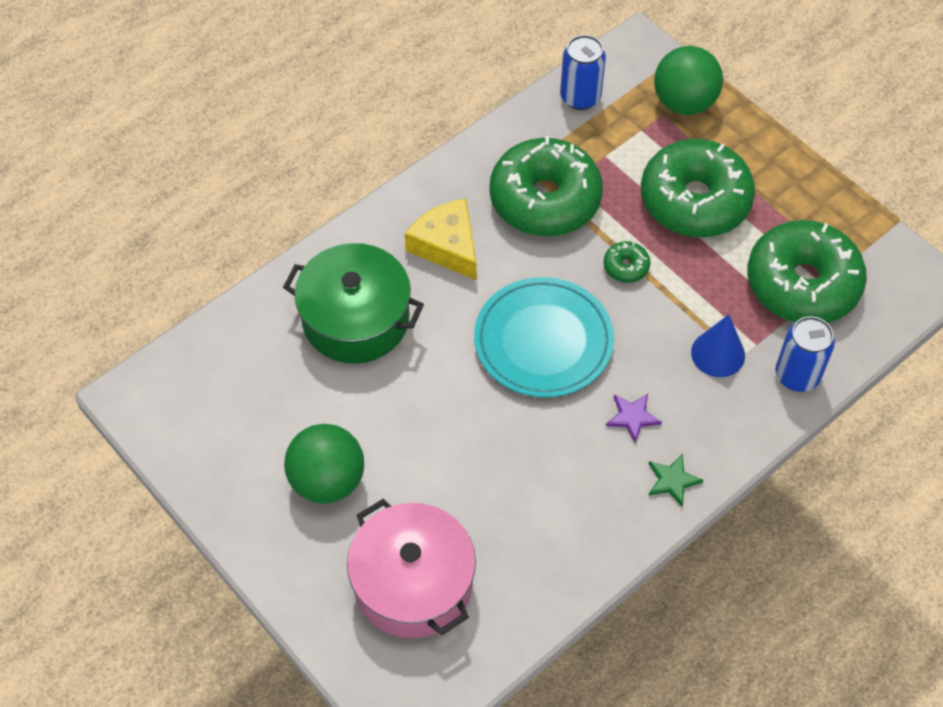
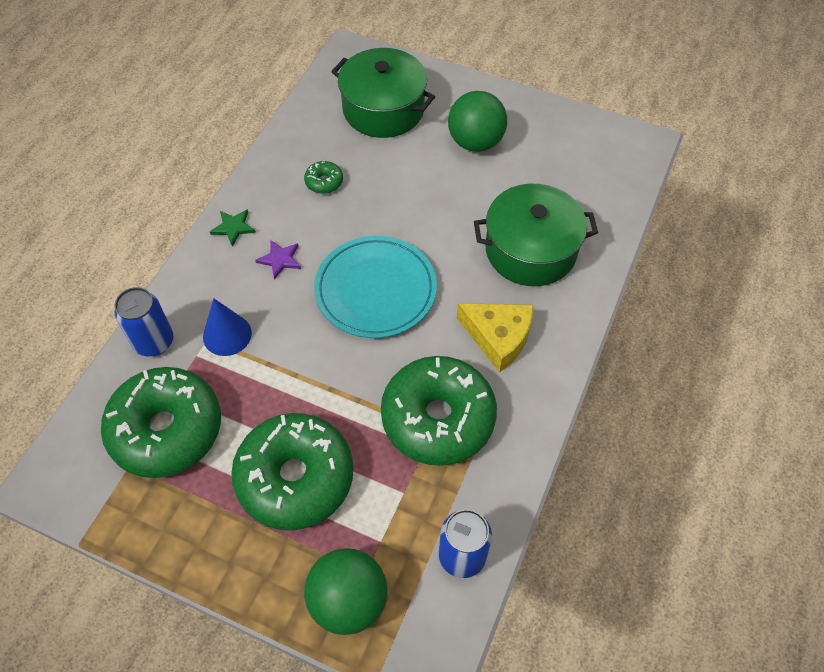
camera: 155 degrees right, 0 degrees up
(413, 584) = (383, 109): pink pot -> green pot
(626, 266) = (335, 381): green donut -> green donut (324, 182)

